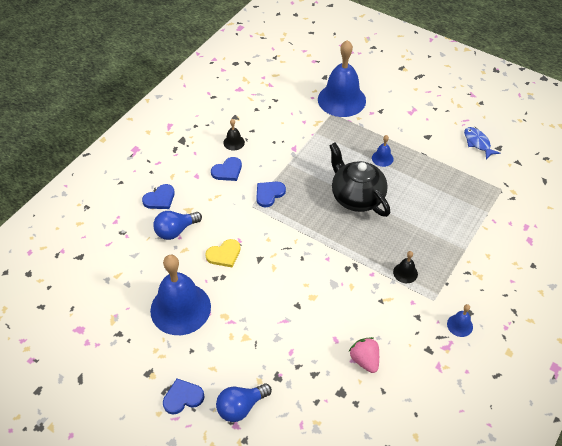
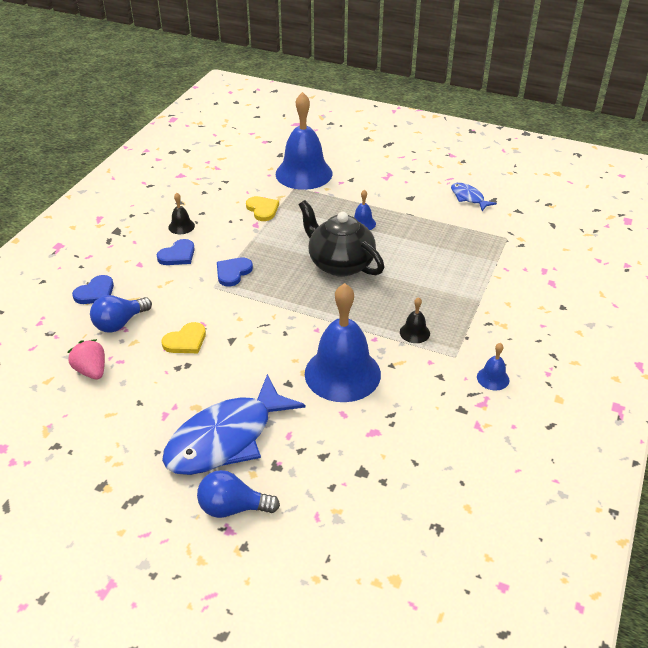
camera: 10 degrees left, 10 degrees down
(180, 308) = (136, 406): blue bell -> blue bell (342, 373)
(183, 397) = (152, 508): blue heart -> none
(241, 407) = (233, 507): blue light bulb -> blue light bulb turned 45 degrees clockwise
(243, 347) = (226, 438): none -> blue fish
(302, 133) = (262, 209): none -> yellow heart
(364, 360) = (384, 431): pink strawberry -> pink strawberry (91, 371)

